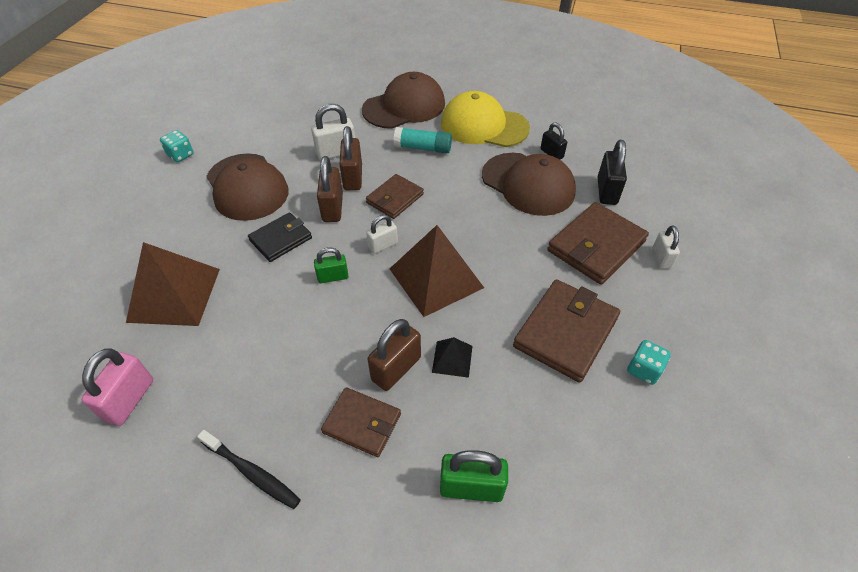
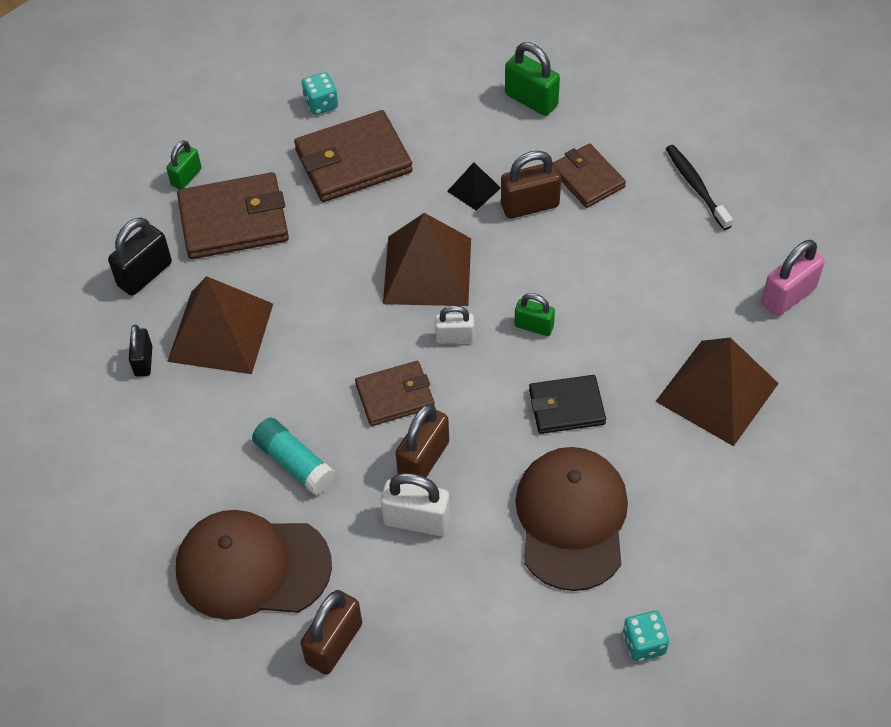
camera: 145 degrees left, 5 degrees up
(332, 208) = (479, 422): brown padlock -> brown padlock (334, 643)
(484, 126) = (177, 459): yellow cap -> none
(528, 184) = (220, 332): brown cap -> brown pyramid
(661, 258) = (186, 177): white padlock -> green padlock

